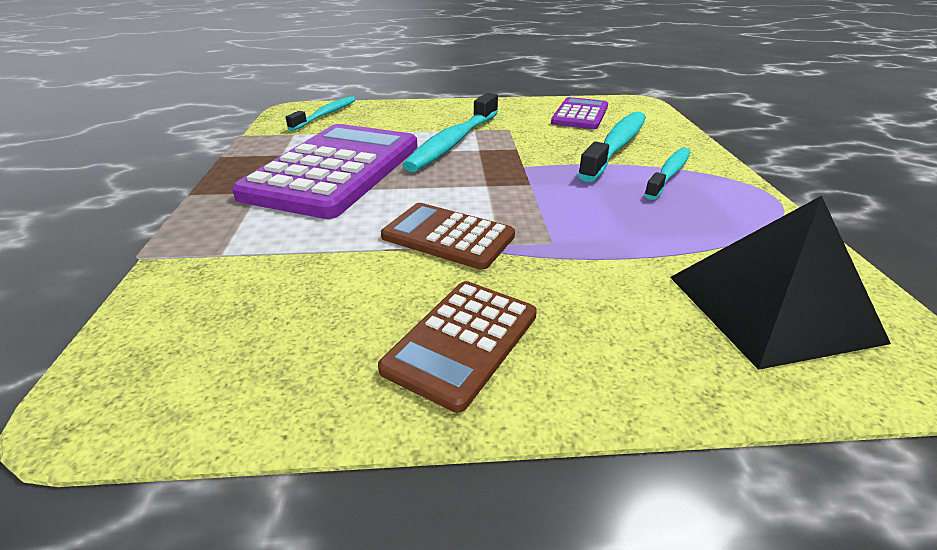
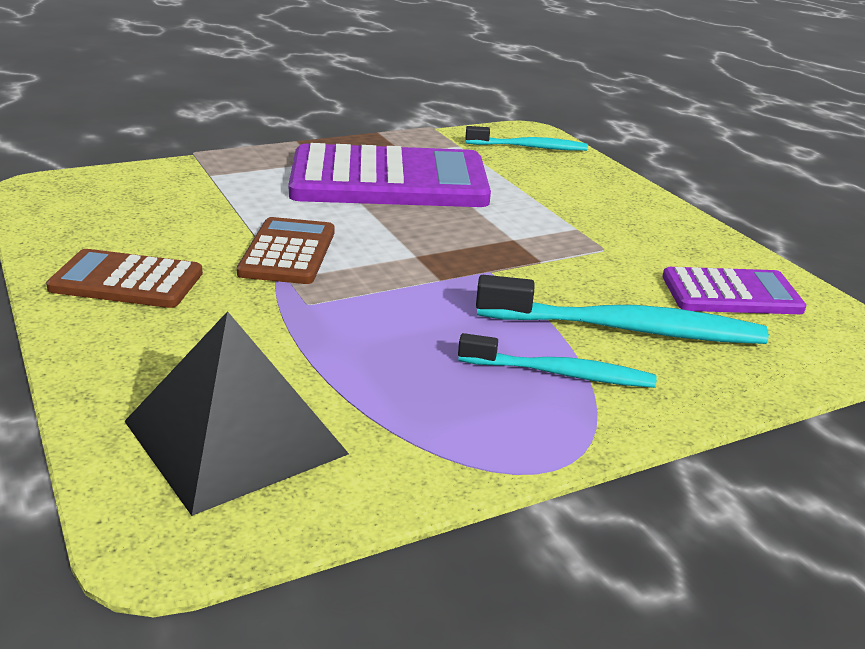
camera: 65 degrees right, 5 degrees down
(453, 142) = (522, 222): turquoise toothbrush -> none

